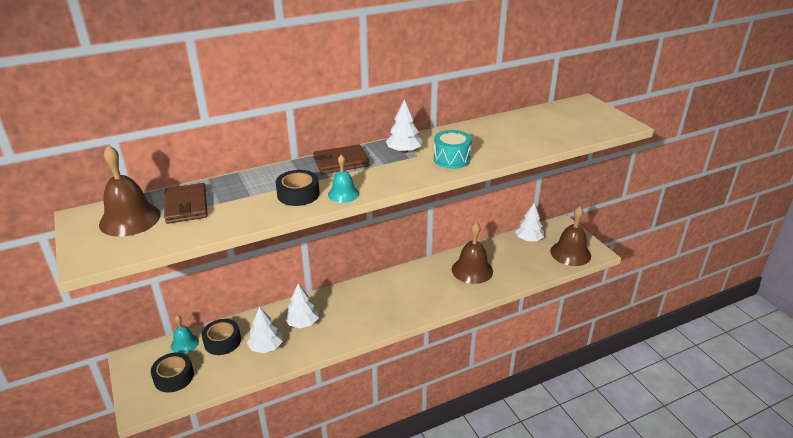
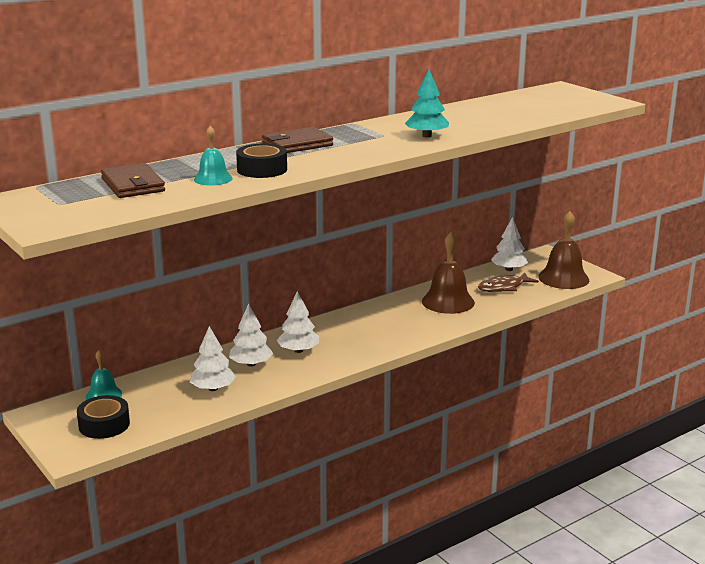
camera: 10 degrees left, 10 degrees down
(130, 219) = (71, 198): brown bell -> none
(222, 341) = (153, 389): black tape -> none
(343, 194) = (315, 166): turquoise bell -> turquoise bell (213, 179)
(404, 151) = (367, 133): white tree -> white tree (298, 350)
(451, 159) = (426, 136): turquoise drum -> turquoise tree
(520, 259) = (503, 287): none -> brown fish

